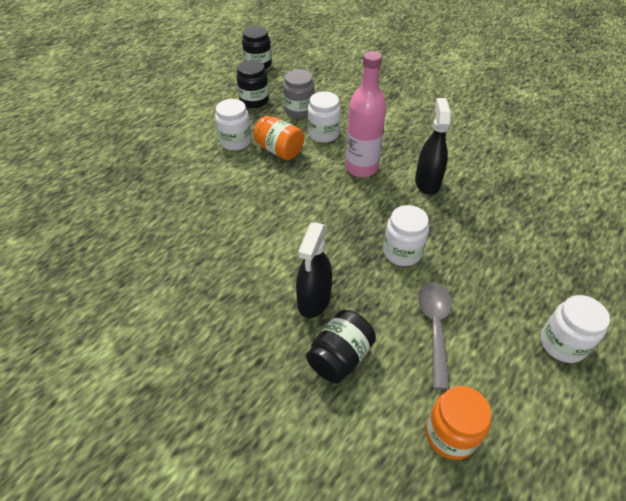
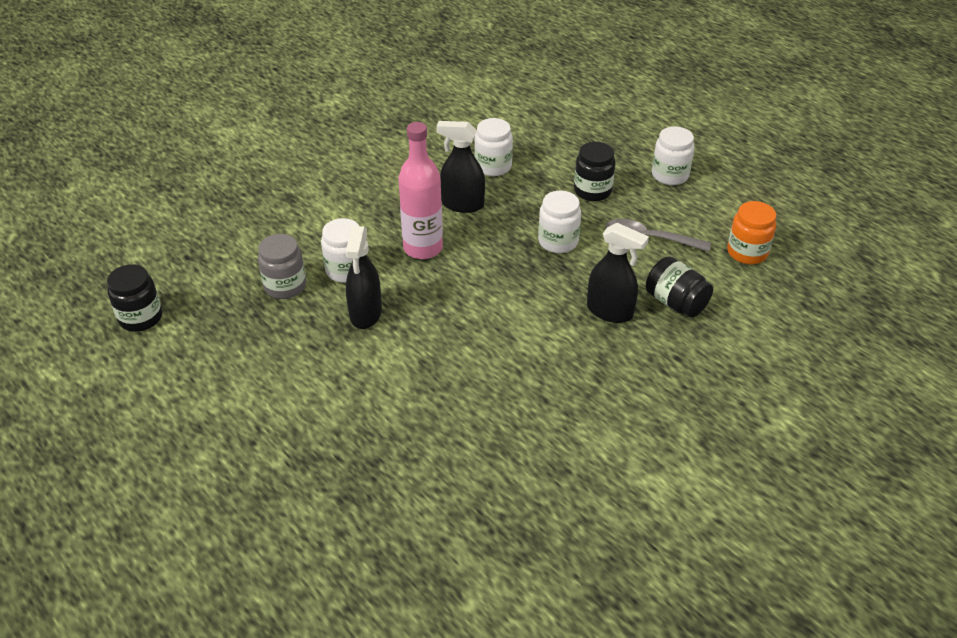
camera: 80 degrees left, 5 degrees down
(235, 141) = (330, 355): white jar -> white jar (493, 166)
(254, 100) = (239, 329): black jar -> black jar (592, 191)
(279, 150) = (365, 314): orange jar -> black spray bottle

